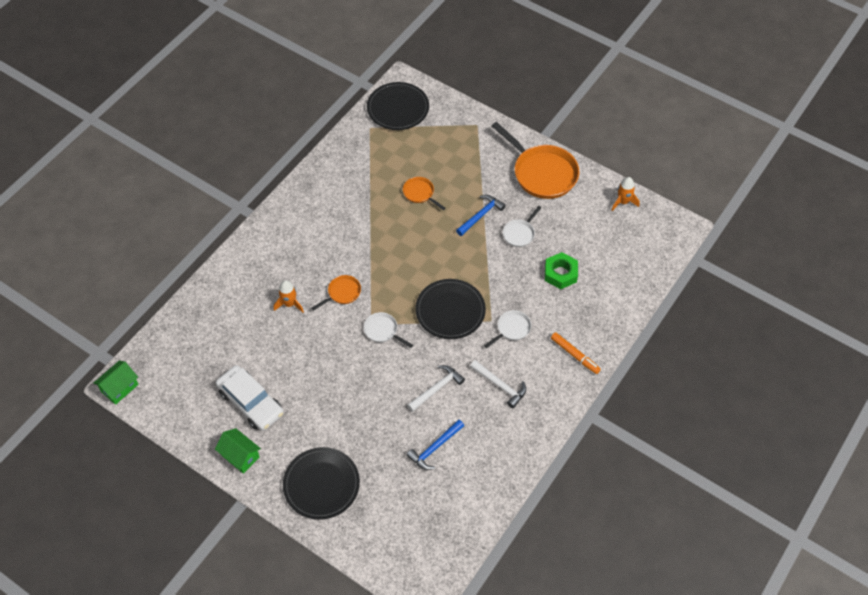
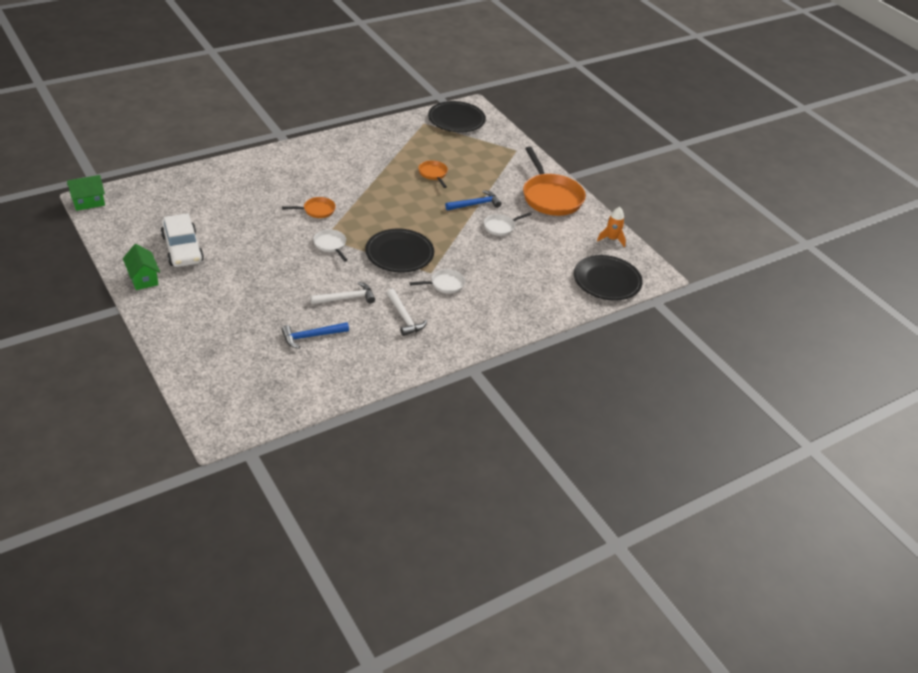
camera: 20 degrees right, 15 degrees down
(289, 304) = (267, 201): orange rocket -> none
(321, 484) = (193, 322): black plate -> black plate (607, 280)
(560, 273) = (518, 265): green nut -> none
(575, 355) = (489, 322): orange marker -> none

